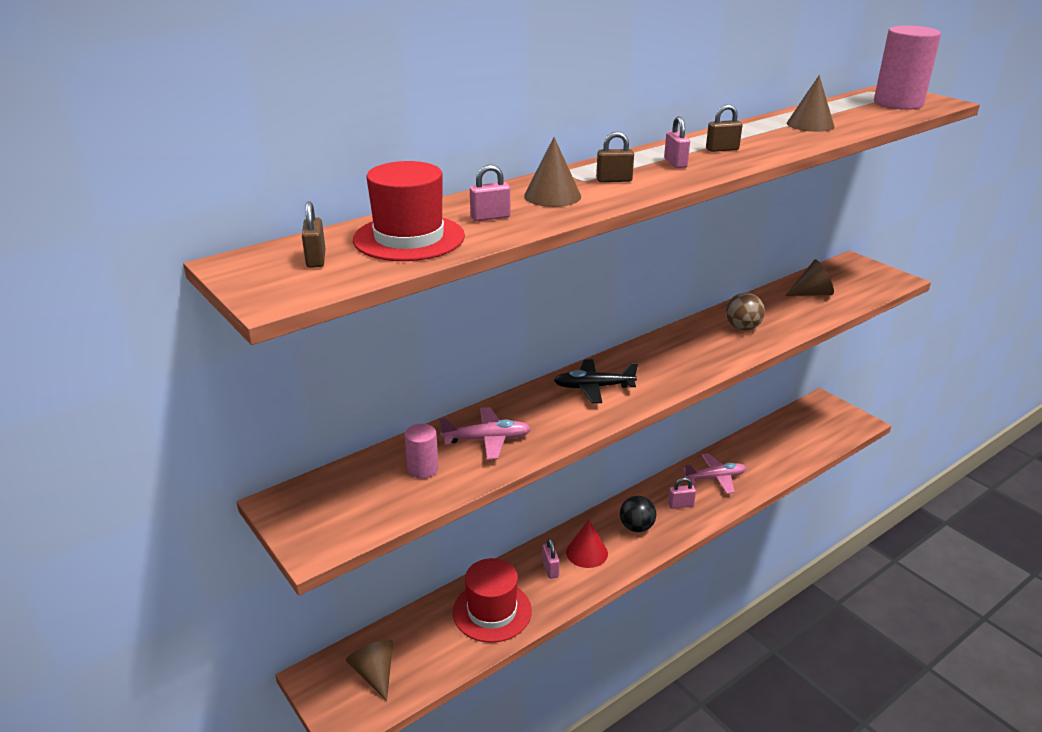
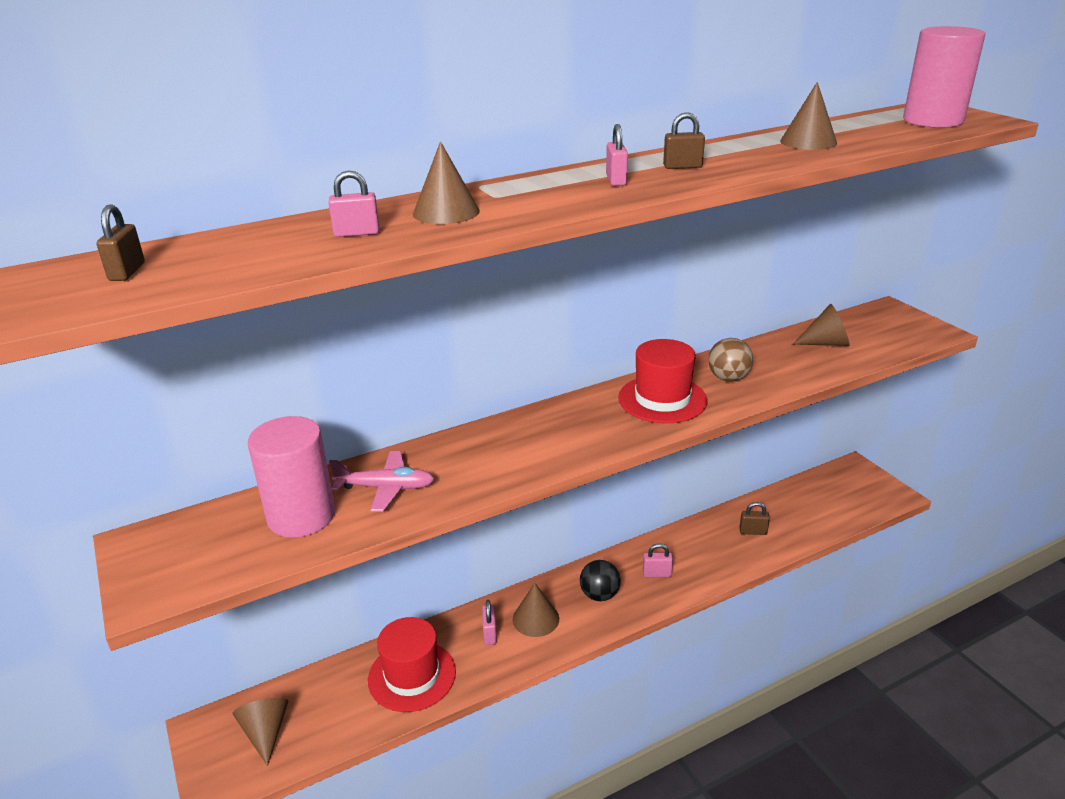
camera: 10 degrees right, 0 degrees up
(409, 238) = (247, 253): red hat -> red hat (662, 399)
(423, 469) = (301, 516): pink cylinder -> pink cylinder, size x1.93
(587, 552) = (535, 619): red cone -> brown cone
(593, 387) = (529, 436): black plane -> none
(614, 180) = (530, 197): brown padlock -> brown padlock (753, 531)
(715, 478) = (705, 546): pink plane -> none

